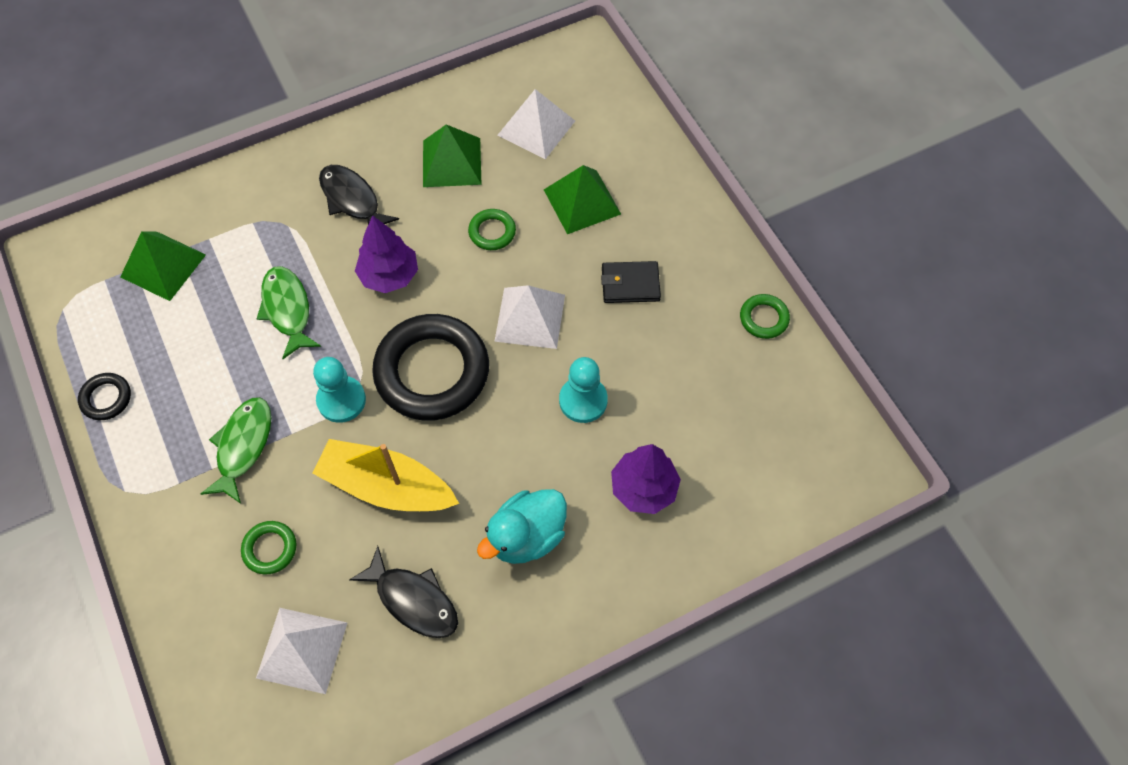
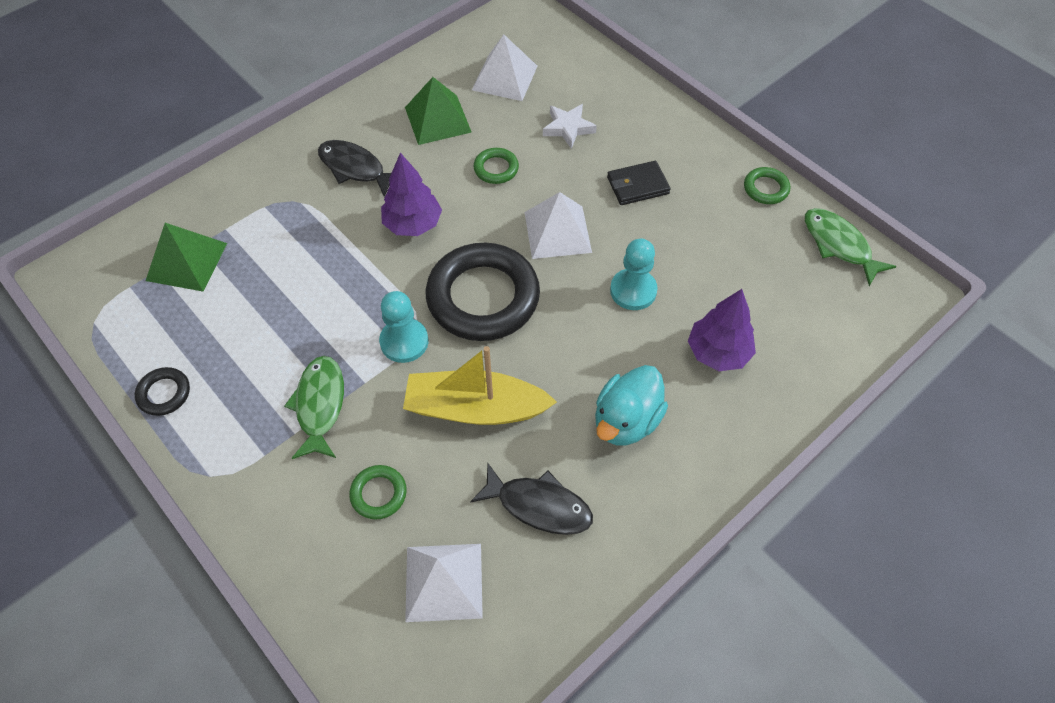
camera: 15 degrees left, 5 degrees down
(287, 309) = (324, 274): green fish -> green fish (839, 245)
(582, 201) = (568, 128): green pyramid -> white star

